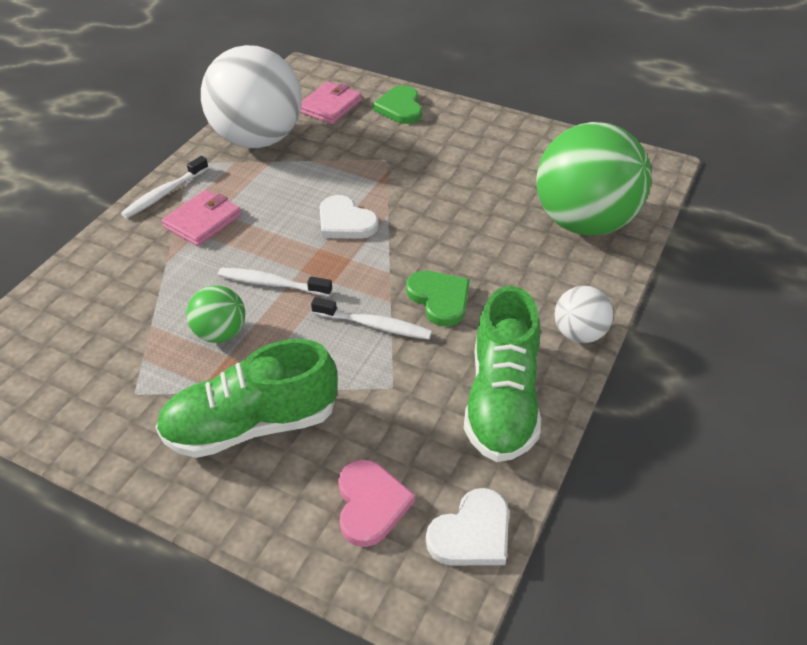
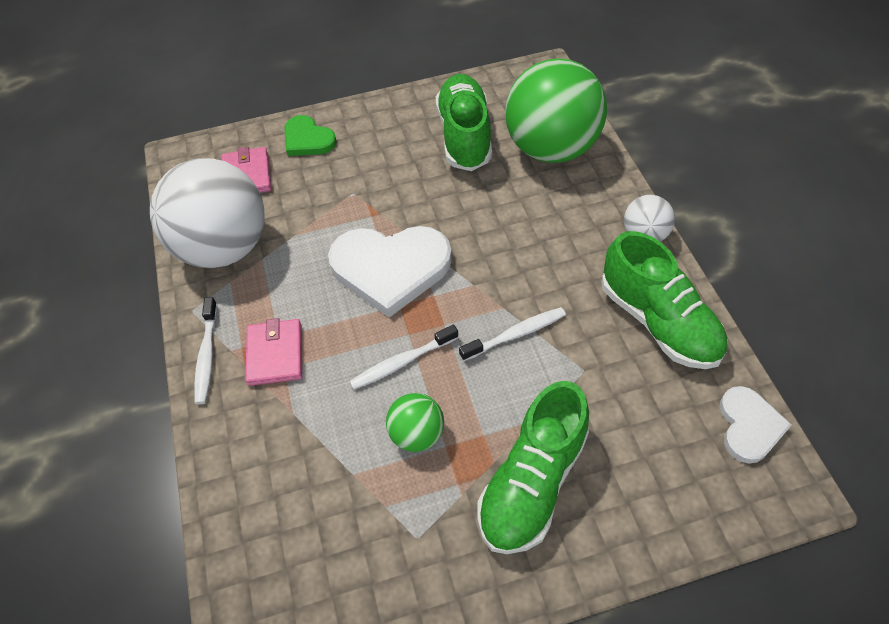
camera: 40 degrees left, 10 degrees up
(345, 222) = (390, 268): white heart -> white heart, size x1.81
(370, 504) = (674, 464): pink heart -> none
(439, 299) = (532, 278): green heart -> none
(522, 172) = (464, 136): none -> green shoe

